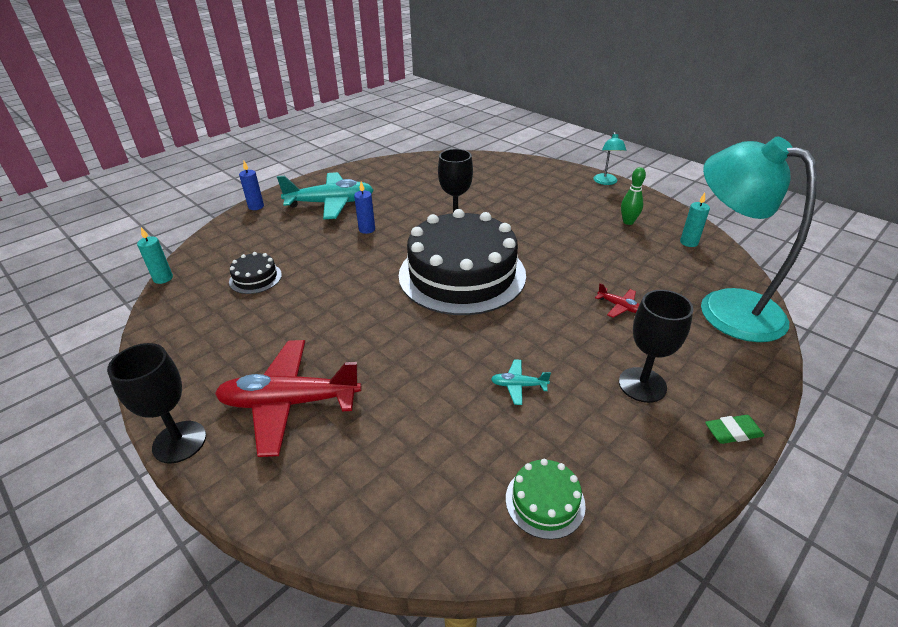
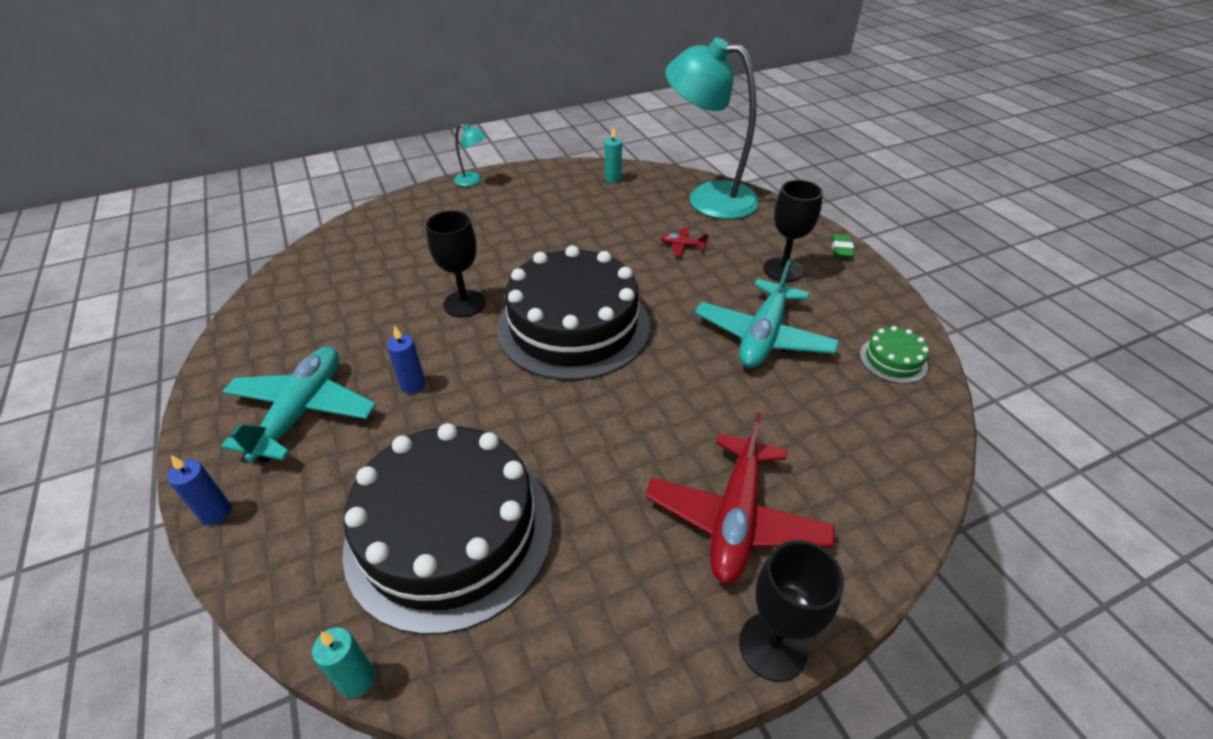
camera: 70 degrees left, 5 degrees up
(255, 278) = (450, 532): black cake -> black cake, size x2.49
(518, 385) = (763, 336): turquoise plane -> turquoise plane, size x2.40
(619, 306) = (682, 246): red plane -> red plane turned 135 degrees counterclockwise
(628, 222) = (556, 195): green bowling pin -> none
(725, 307) = (708, 198): turquoise lamp -> turquoise lamp turned 45 degrees clockwise

